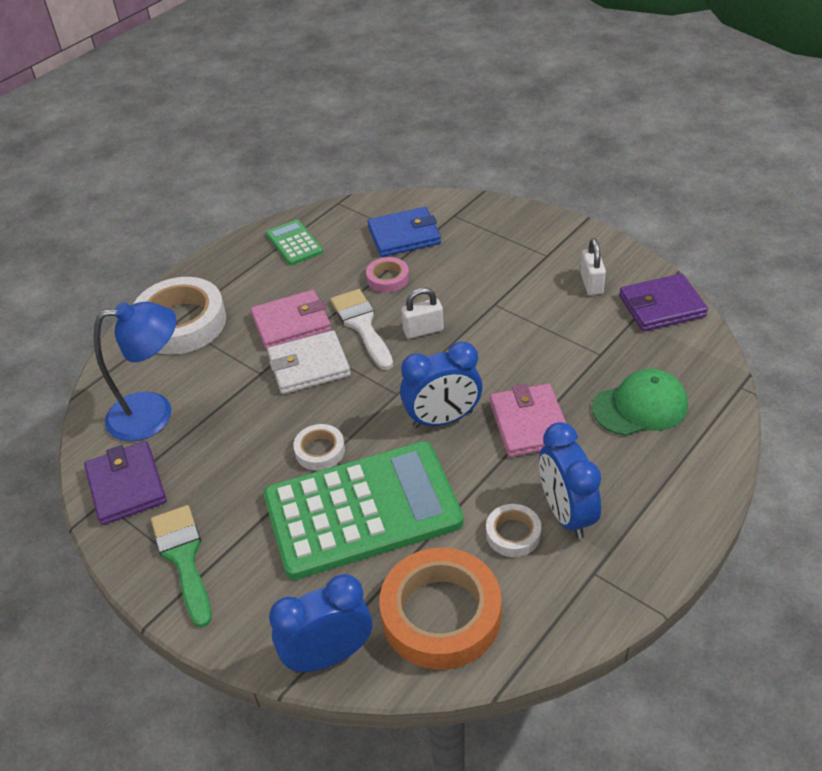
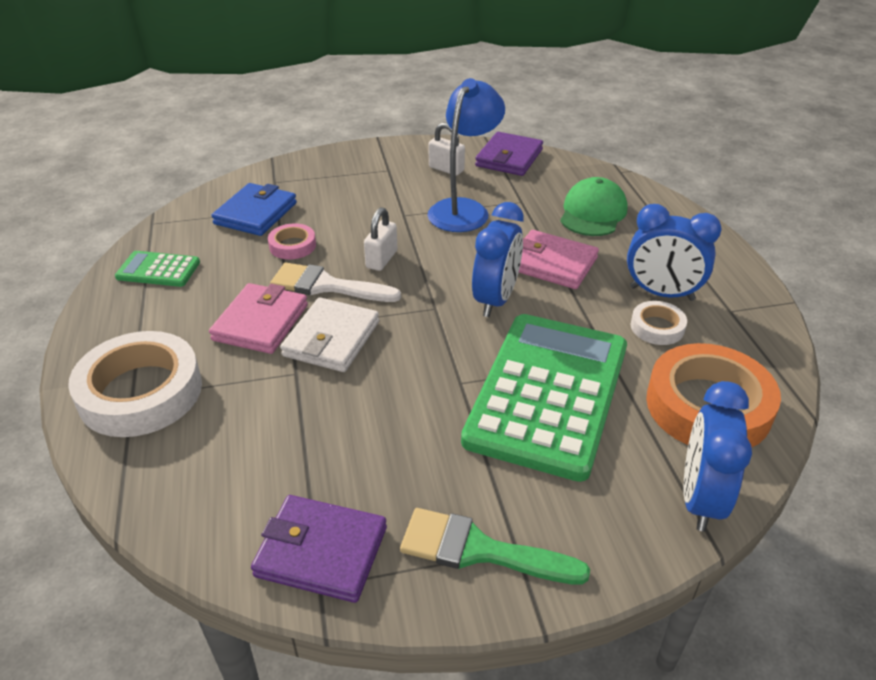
camera: 55 degrees left, 5 degrees down
(154, 414) = (244, 477): blue lamp -> blue lamp (464, 209)
(320, 451) = (446, 384): white tape -> none

